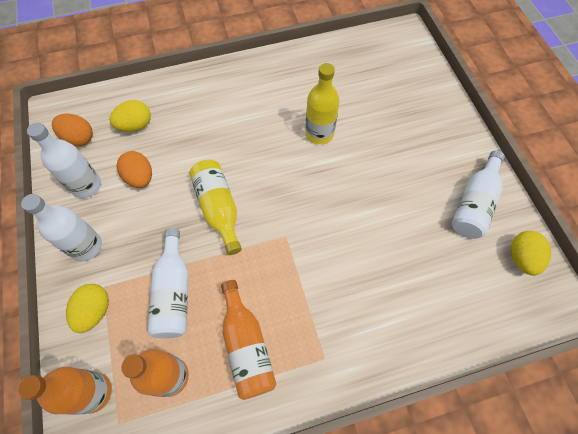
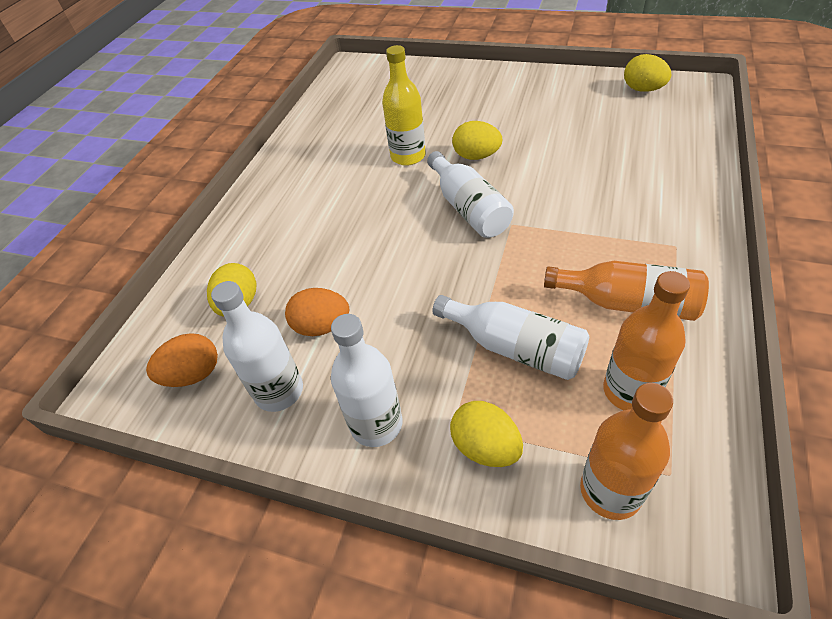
camera: 50 degrees left, 15 degrees down
(218, 208) = (432, 266): yellow bottle -> none
(346, 176) = (476, 156): none -> yellow egg
(474, 204) = (570, 94): white bottle -> white bottle (469, 208)

